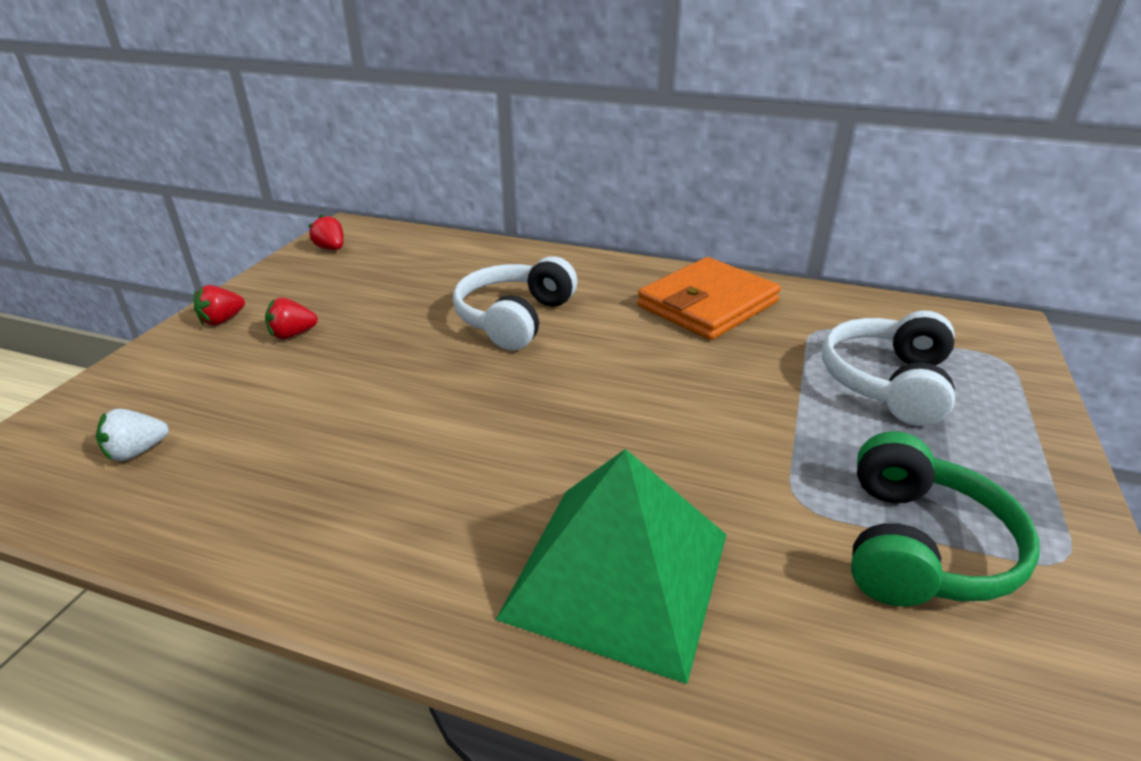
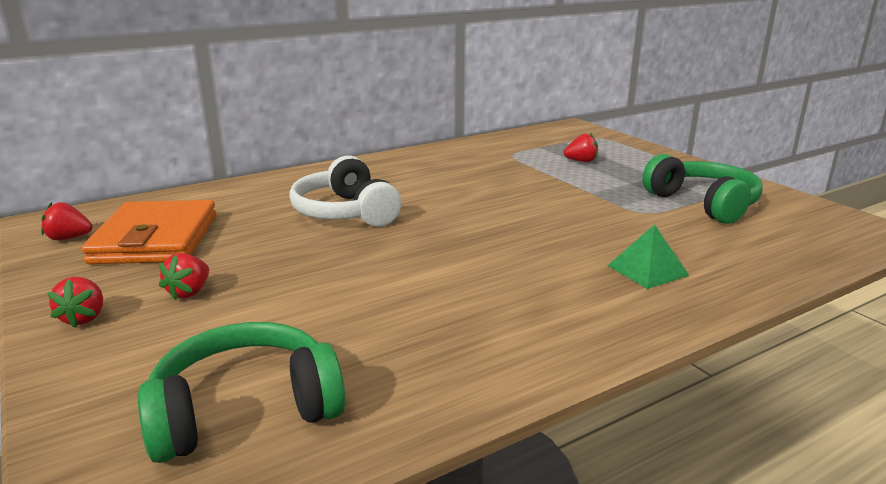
camera: 50 degrees left, 10 degrees down
(137, 451) = (245, 410): white strawberry -> green headphones
(617, 574) = (647, 270): green pyramid -> green pyramid, size x0.45
(707, 304) = (439, 164): orange wallet -> orange wallet (155, 239)
(887, 383) = (581, 161): white headphones -> red strawberry

